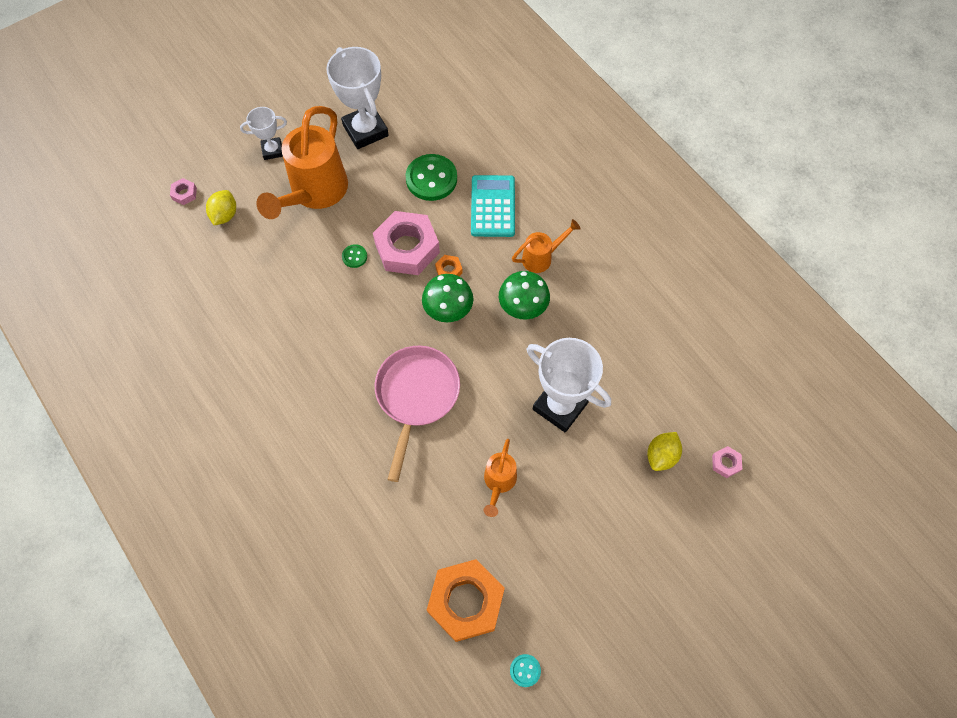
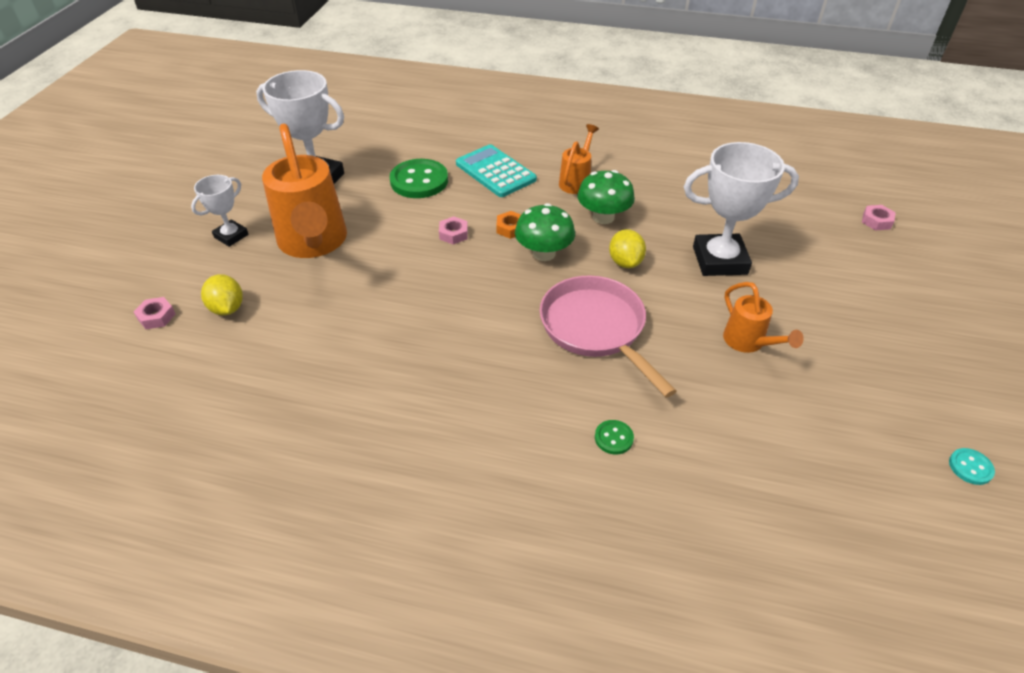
camera: 40 degrees left, 20 degrees down
(354, 256) = (409, 266): green button -> green button (613, 438)
(407, 248) = (453, 234): pink nut -> pink nut, size x0.41
(466, 602) = (851, 454): orange nut -> none
(661, 456) = (832, 244): yellow lemon -> yellow lemon (625, 262)

